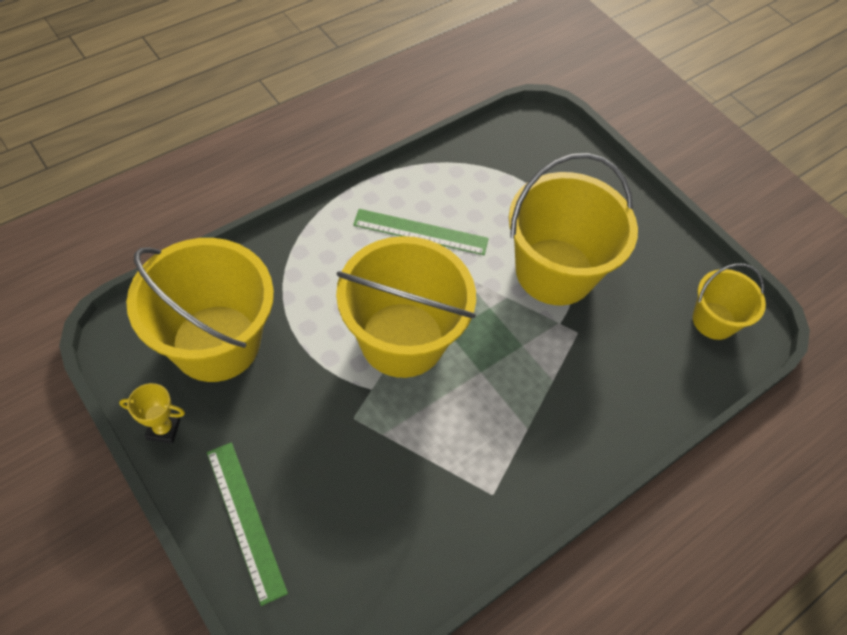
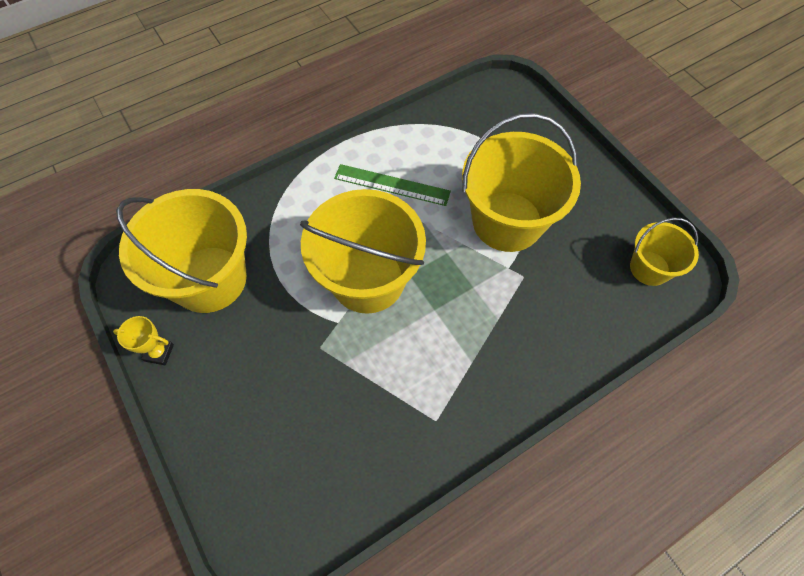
camera: 10 degrees right, 5 degrees up
(246, 520) = (220, 434): green ruler -> none

